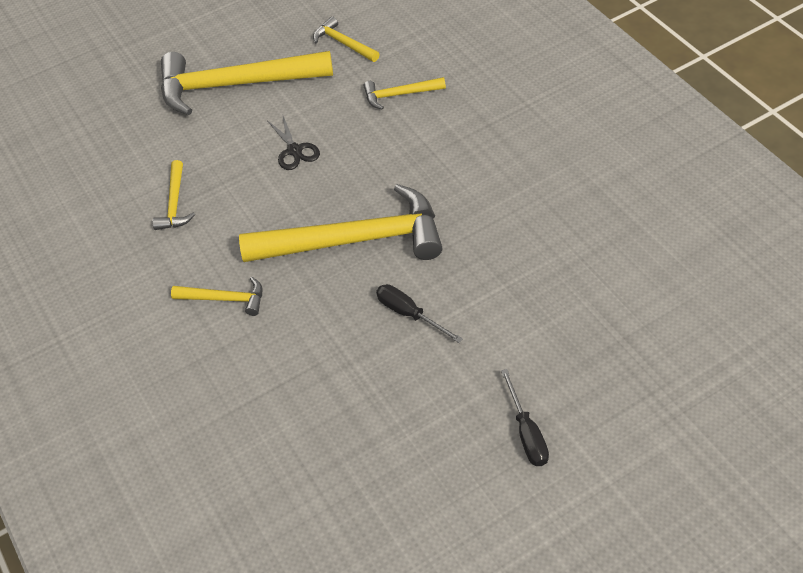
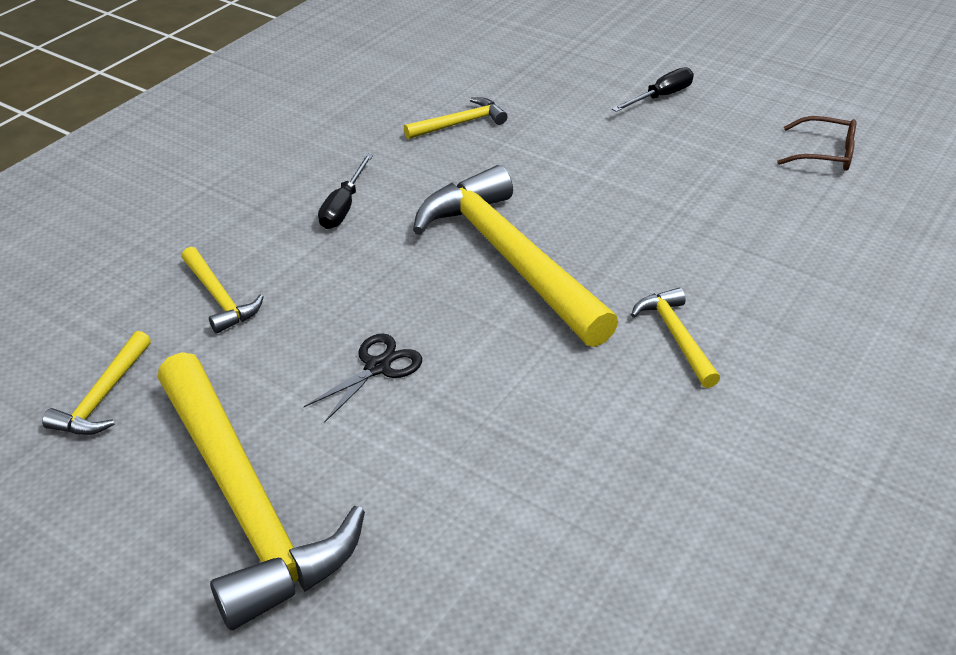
camera: 120 degrees left, 10 degrees down
(175, 203) = (553, 463): yellow hammer -> yellow hammer (460, 124)
(367, 518) = (824, 154): none -> brown glasses
(409, 314) = (586, 190): black screwdriver -> black screwdriver (344, 206)

